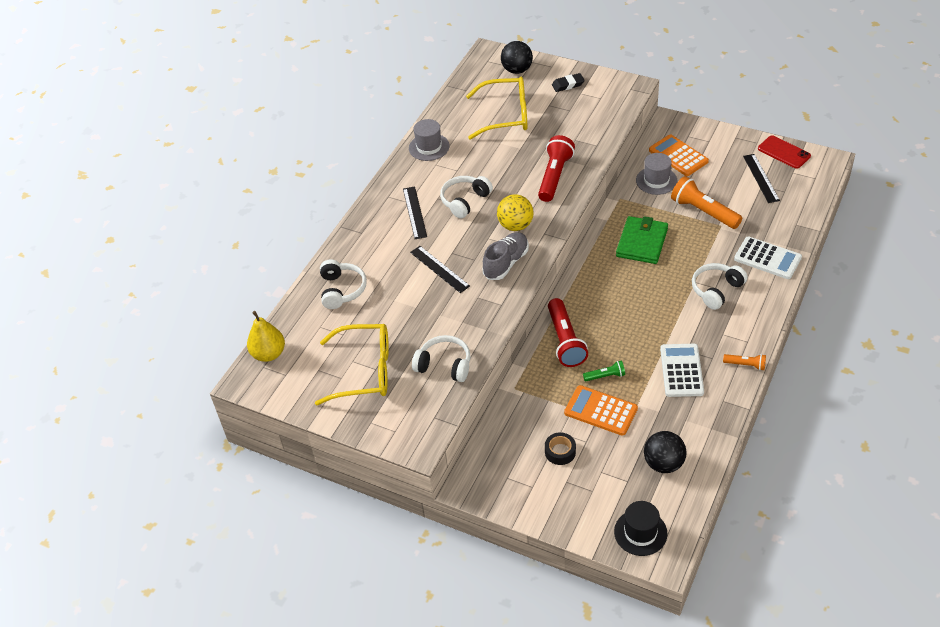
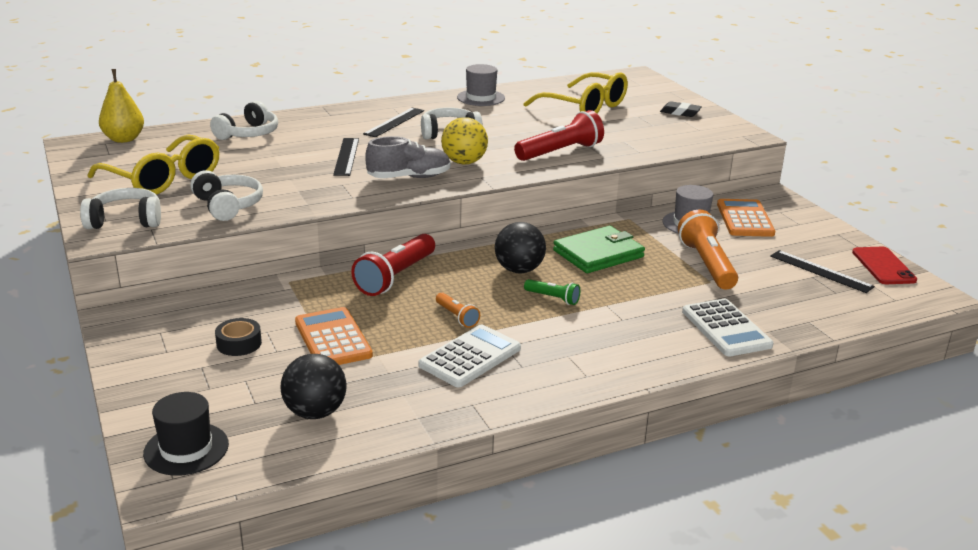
camera: 35 degrees right, 20 degrees down
(517, 70) = (646, 90): black ball -> black ball (519, 270)
(605, 376) = (385, 319): green flashlight -> green flashlight (553, 298)
(716, 290) = (620, 321): white headphones -> white headphones (125, 221)
(745, 365) = (550, 392): orange flashlight -> orange flashlight (457, 317)
(761, 178) = (821, 271): black ruler -> black ruler turned 75 degrees counterclockwise

